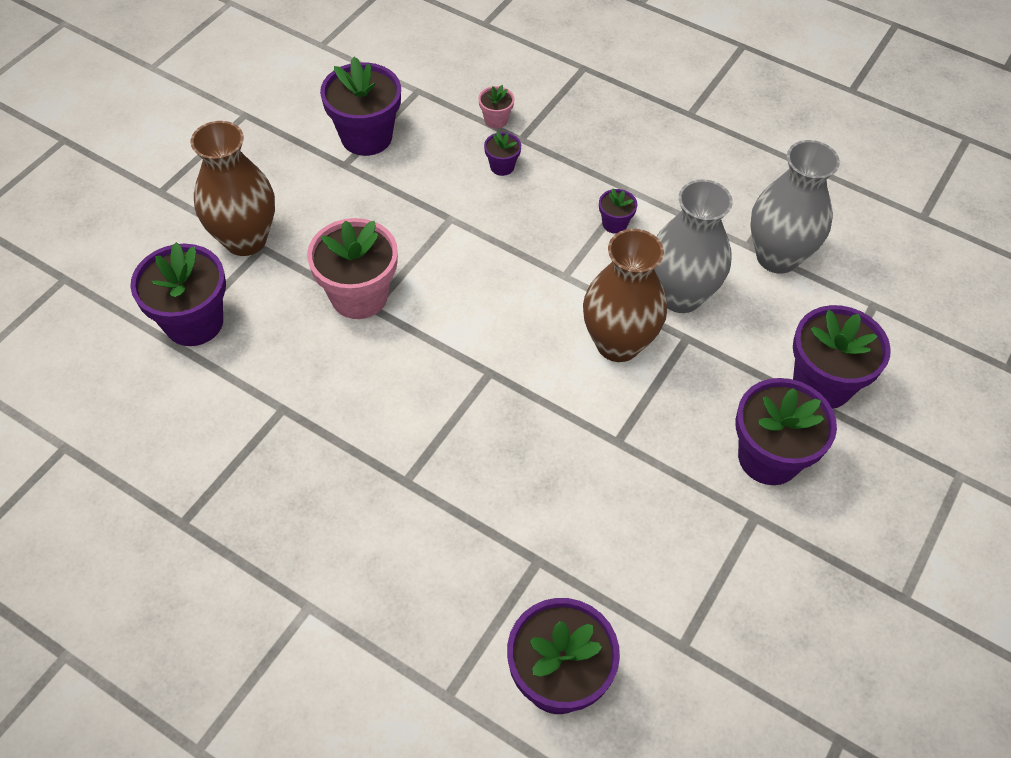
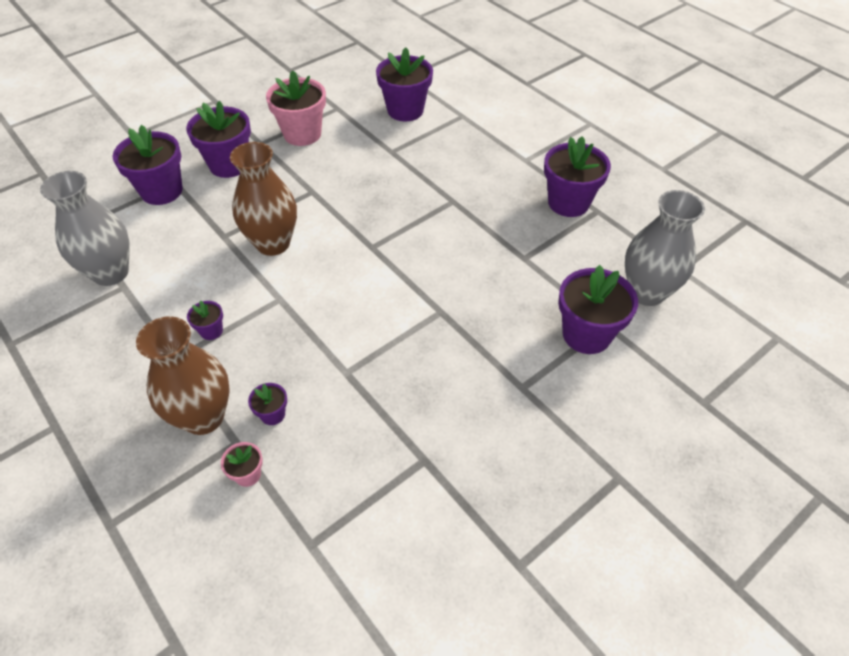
camera: 160 degrees left, 5 degrees down
(245, 239) = (536, 399): brown vase -> brown vase (203, 417)
(359, 296) = (448, 323): pink flower pot -> pink flower pot (302, 134)
(366, 137) = (391, 490): purple flower pot -> purple flower pot (568, 202)
(680, 295) = (205, 263): grey vase -> grey vase (646, 292)

